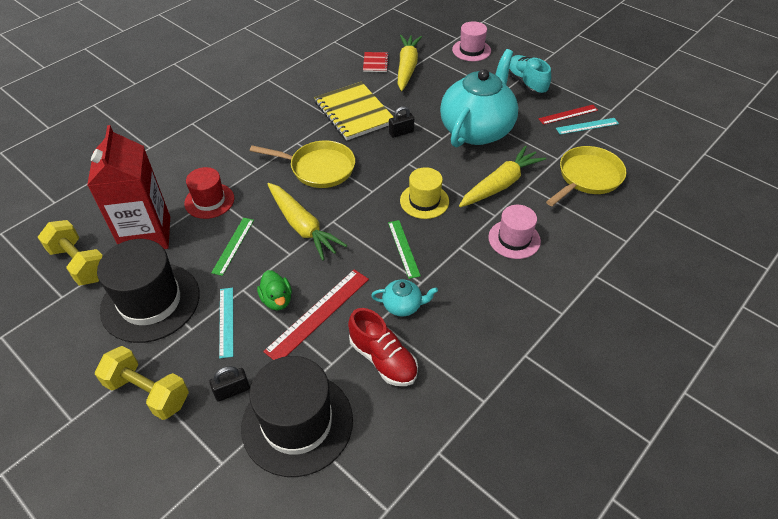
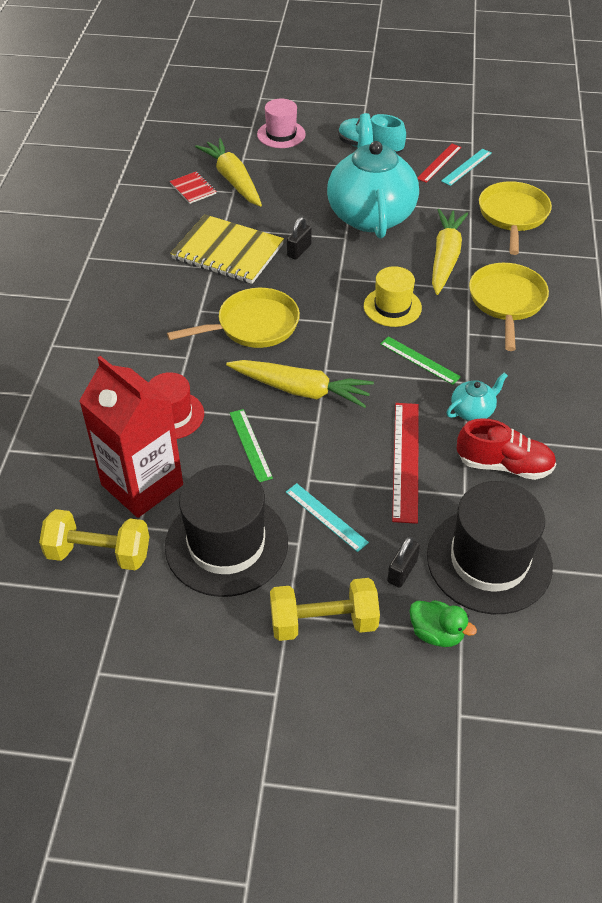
camera: 35 degrees left, 0 degrees up
(277, 300) = (353, 470): green duck -> green duck (436, 633)
(514, 239) = (506, 302): pink hat -> yellow pan

